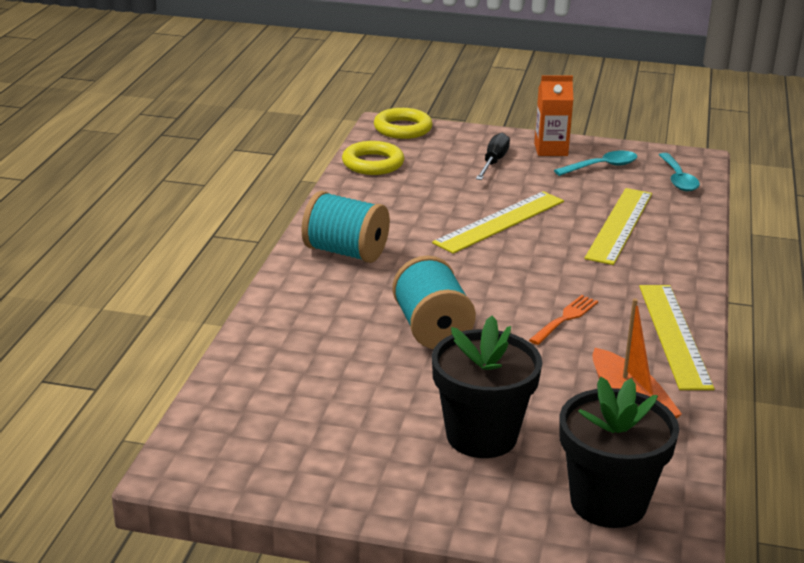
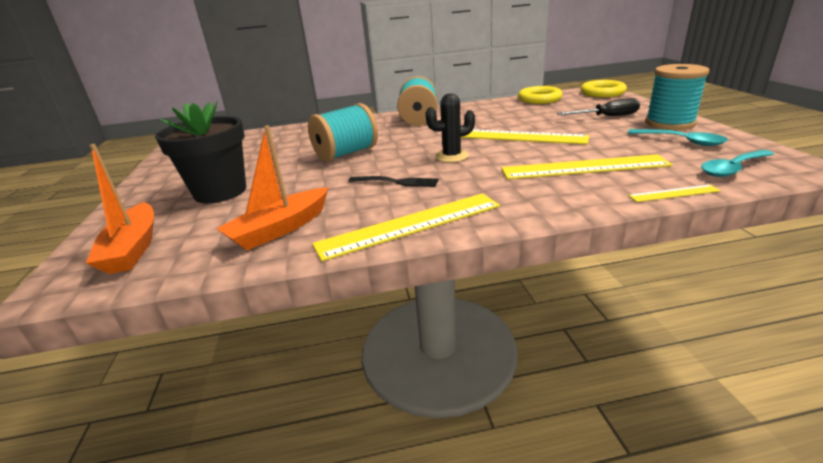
camera: 70 degrees right, 0 degrees up
(520, 271) = (452, 156): none -> black cactus
(551, 149) = (669, 123): orange carton -> turquoise spool
(565, 318) = (397, 182): orange fork -> black fork
(608, 502) = (133, 248): black flower pot -> orange boat
(702, 216) = (673, 193): none -> yellow ruler

